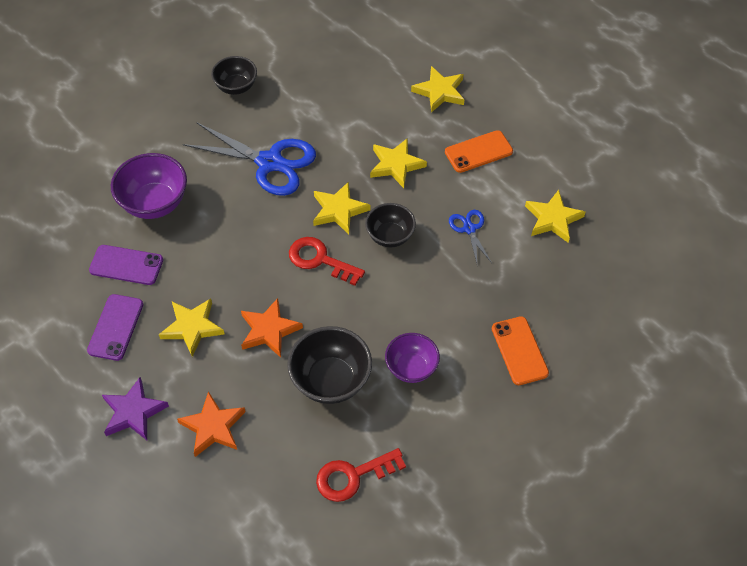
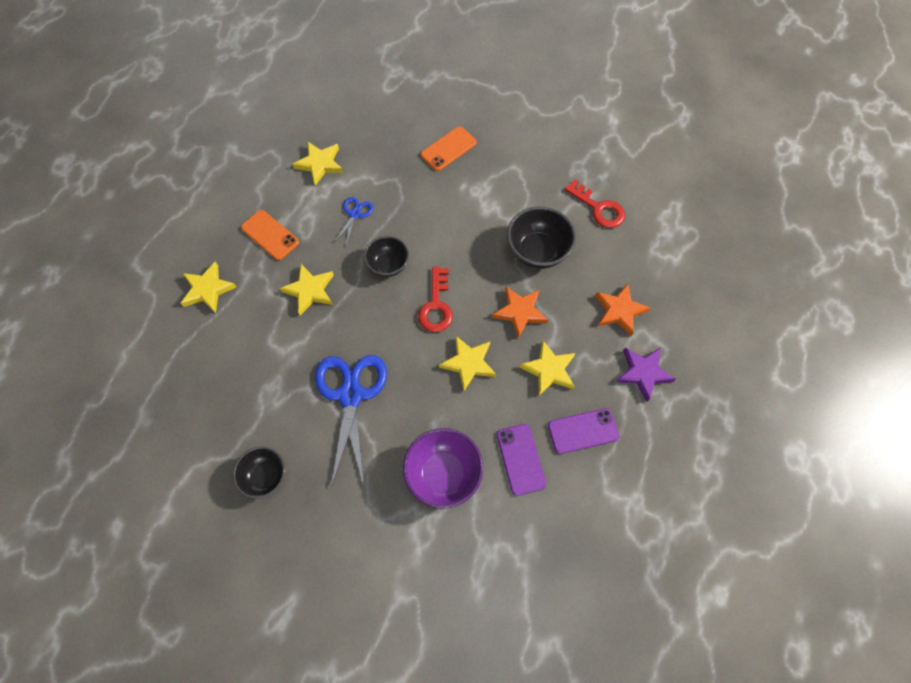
camera: 115 degrees left, 10 degrees up
(339, 210) = (379, 313): yellow star -> yellow star (468, 363)
(411, 368) = (498, 206): purple bowl -> none
(469, 229) = (355, 214): blue scissors -> blue scissors turned 150 degrees clockwise

